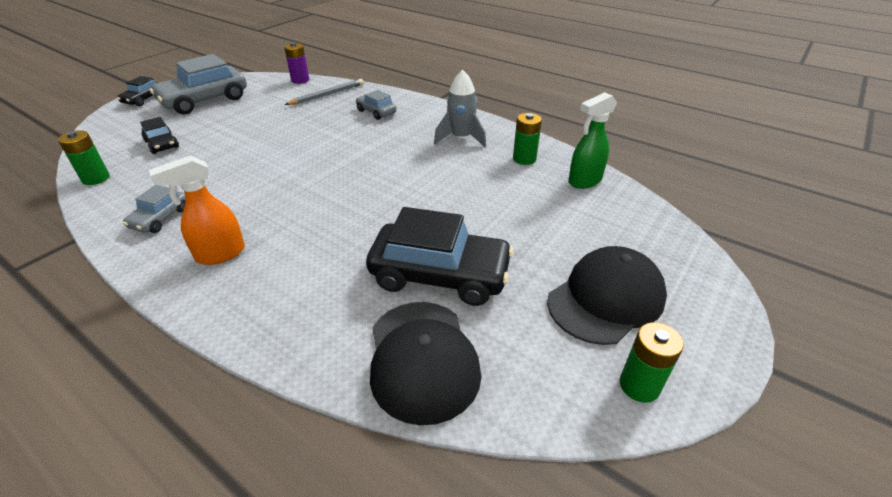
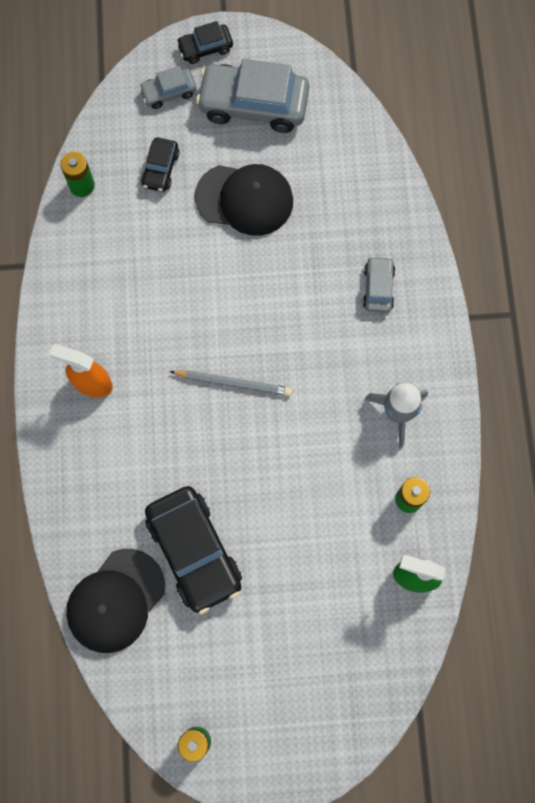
camera: 50 degrees right, 35 degrees up
(160, 218) = (87, 296): grey car -> grey car (168, 92)
(300, 80) = (376, 141): purple battery -> none
(327, 95) = (370, 204): grey pencil -> grey pencil (233, 383)
(606, 299) = (262, 681): black cap -> black cap (244, 199)

